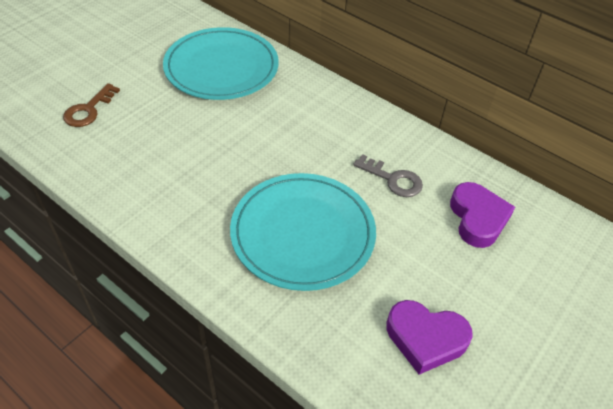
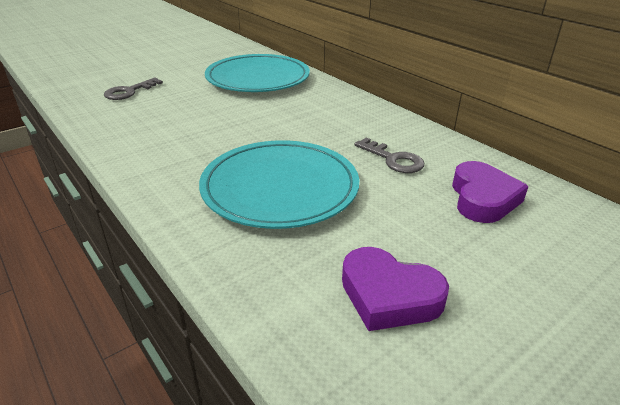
camera: 15 degrees right, 15 degrees down
(88, 110) = (129, 92): brown key -> grey key

